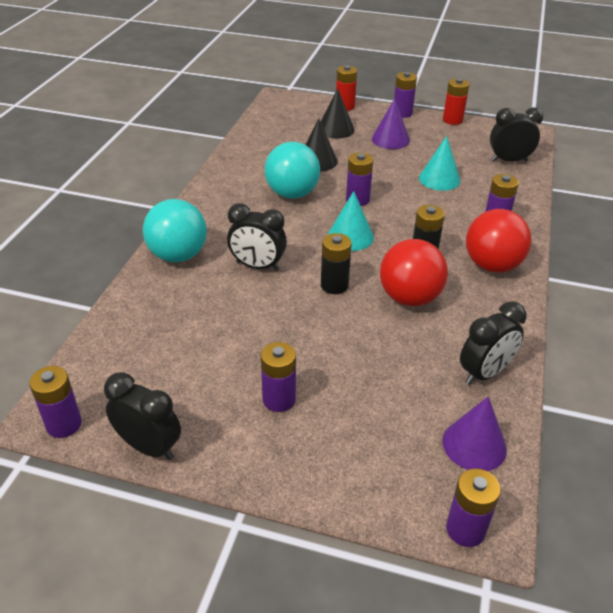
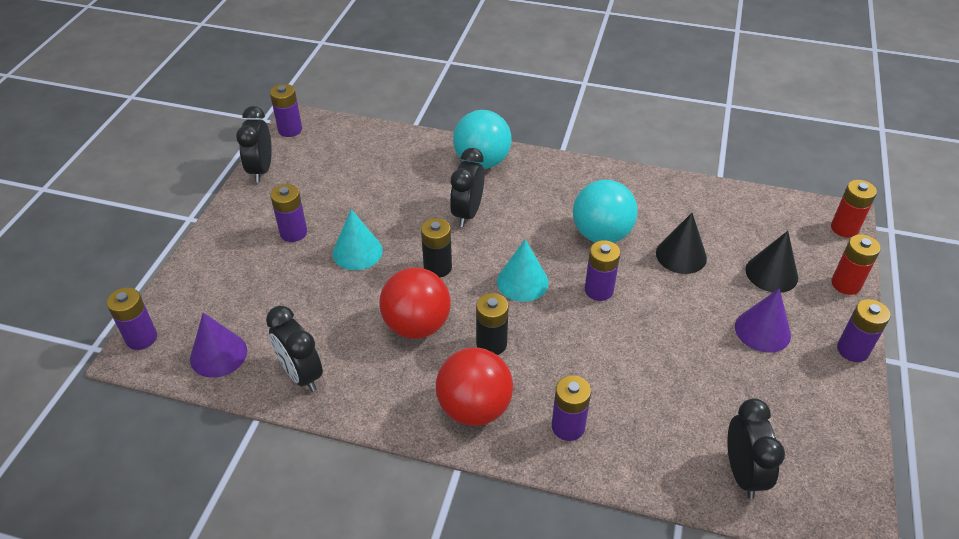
camera: 90 degrees right, 5 degrees up
(149, 447) = (261, 170): black clock -> black clock turned 150 degrees clockwise
(439, 179) = (665, 377): turquoise cone -> turquoise cone (357, 252)
(452, 120) = (856, 414): red battery -> red battery (844, 228)

